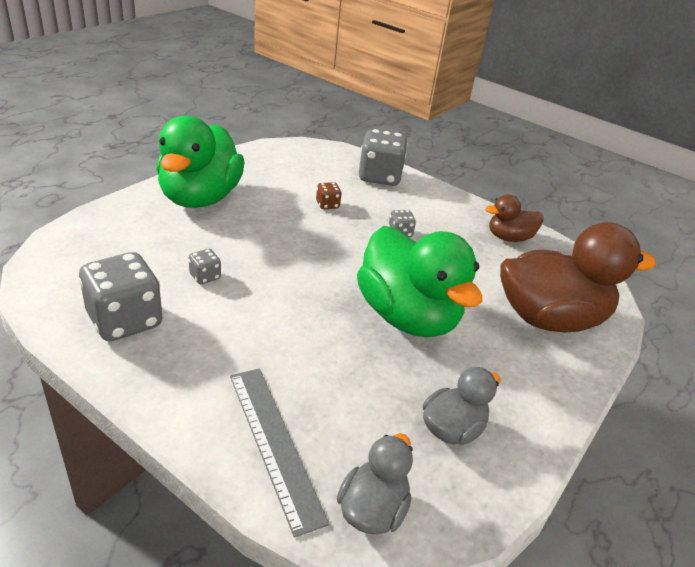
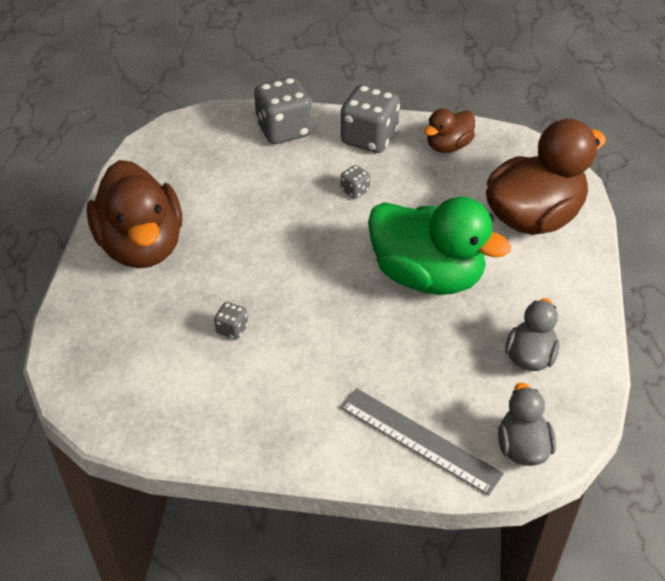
camera: 25 degrees left, 10 degrees up
(125, 320) = (209, 408): grey dice -> grey dice (369, 138)
(200, 198) = (142, 246): green duck -> brown duck
(327, 205) = (266, 191): brown dice -> none

